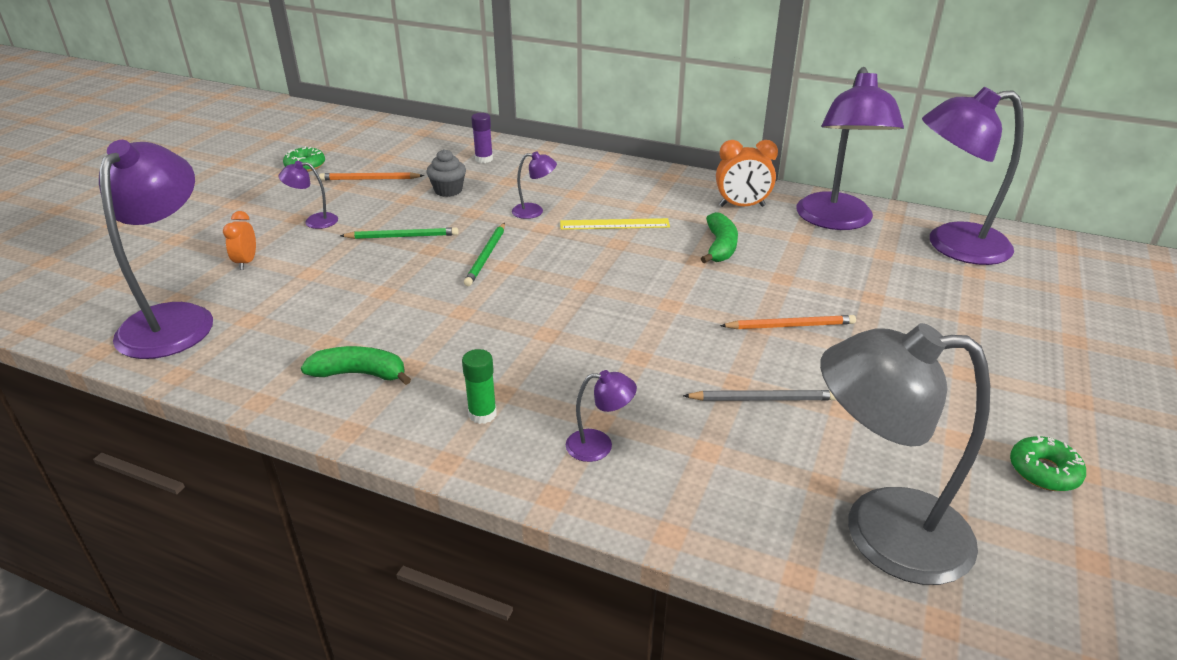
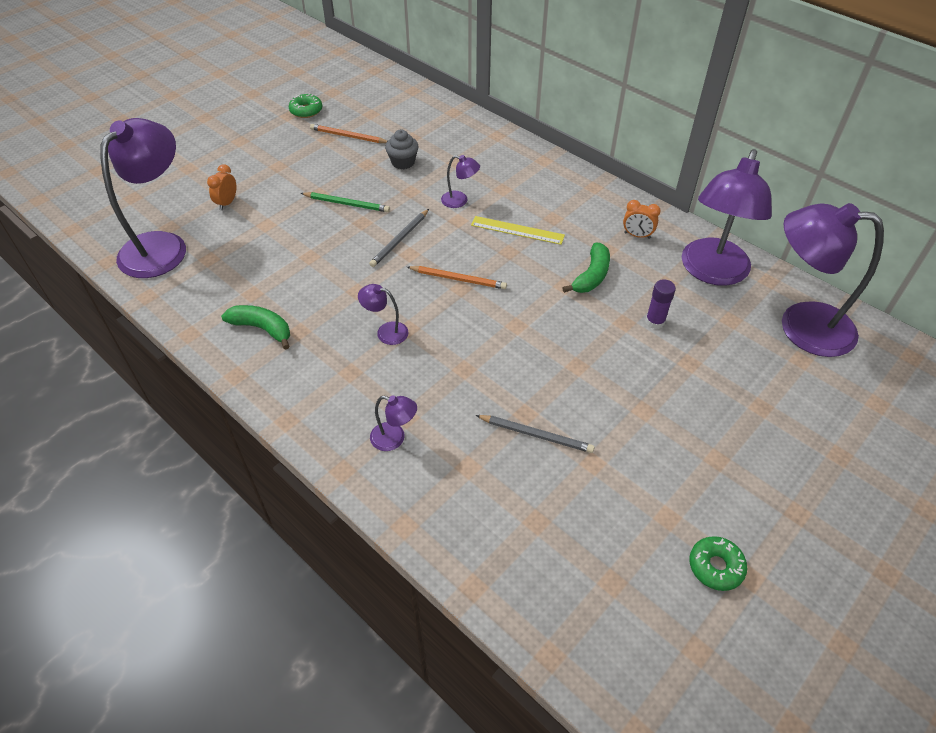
camera: 20 degrees right, 15 degrees up
(314, 221) = (289, 172): purple lamp -> purple lamp (386, 332)
(482, 414) = (328, 388): green glue stick -> none
(484, 159) = (447, 133): purple glue stick -> purple glue stick (655, 321)
(486, 256) = (400, 240): green pencil -> grey pencil
(742, 206) = (637, 235): orange clock -> orange clock, size x0.65
(790, 325) = (600, 372): orange pencil -> orange pencil (458, 279)
(881, 532) = (553, 574): grey lamp -> none

